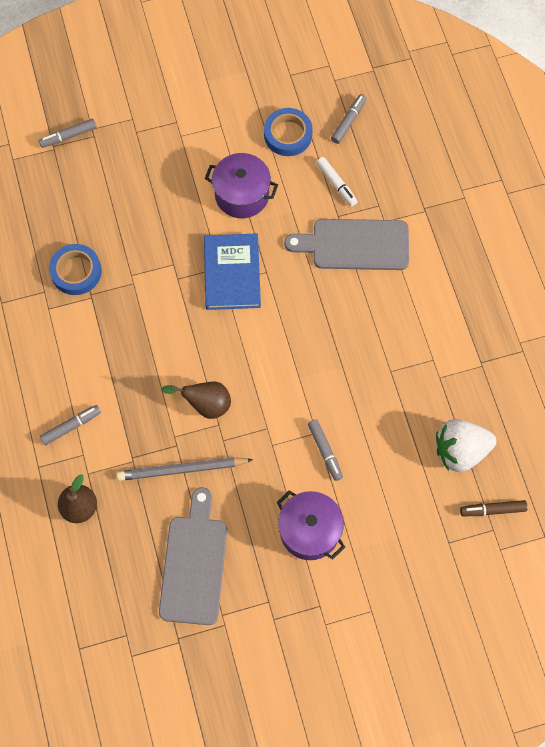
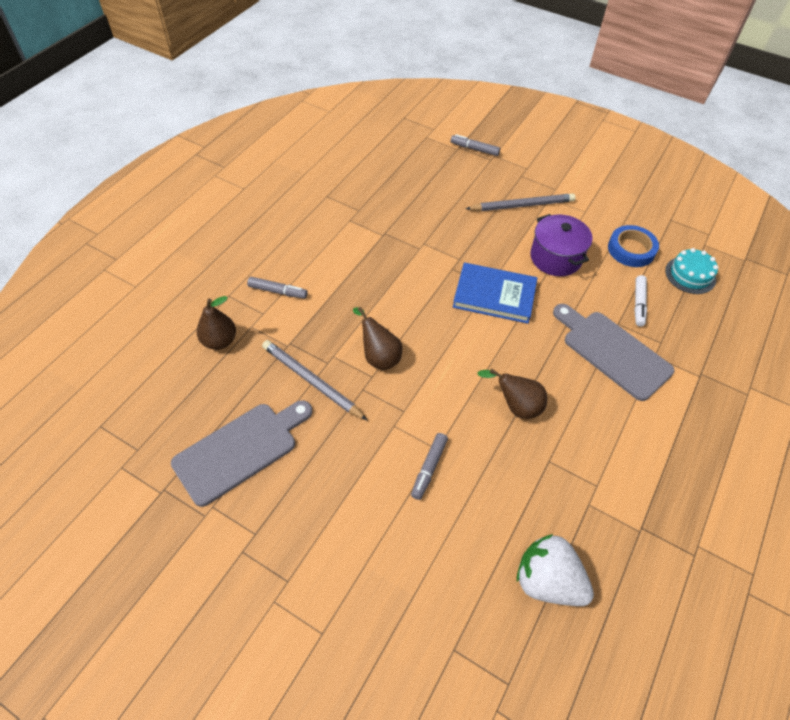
camera: 45 degrees right, 15 degrees down
(76, 272) = (391, 215): blue tape -> none
(167, 165) = (522, 205): none -> grey pencil
(232, 273) = (494, 295): blue book -> blue book turned 60 degrees clockwise
(309, 531) = (349, 514): purple pot -> none
(334, 351) = (516, 406): none -> brown pear
(348, 121) = (690, 275): grey marker -> turquoise cake
(492, 510) = (526, 665): brown marker -> none

